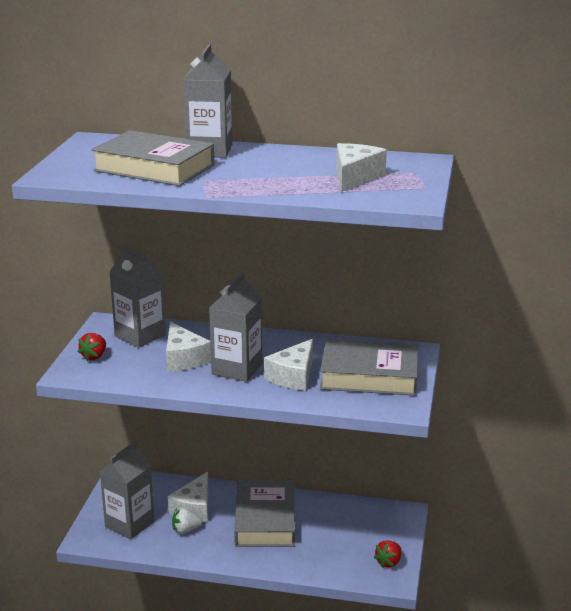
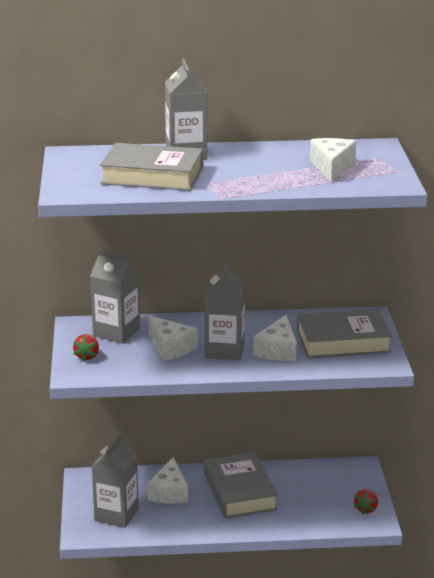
camera: 15 degrees left, 0 degrees up
(186, 530) = (172, 511): white strawberry -> none

